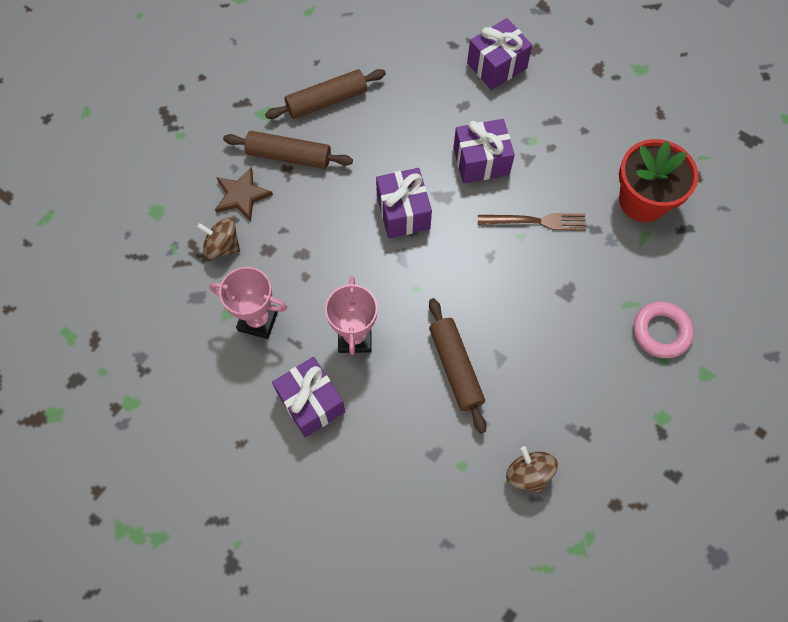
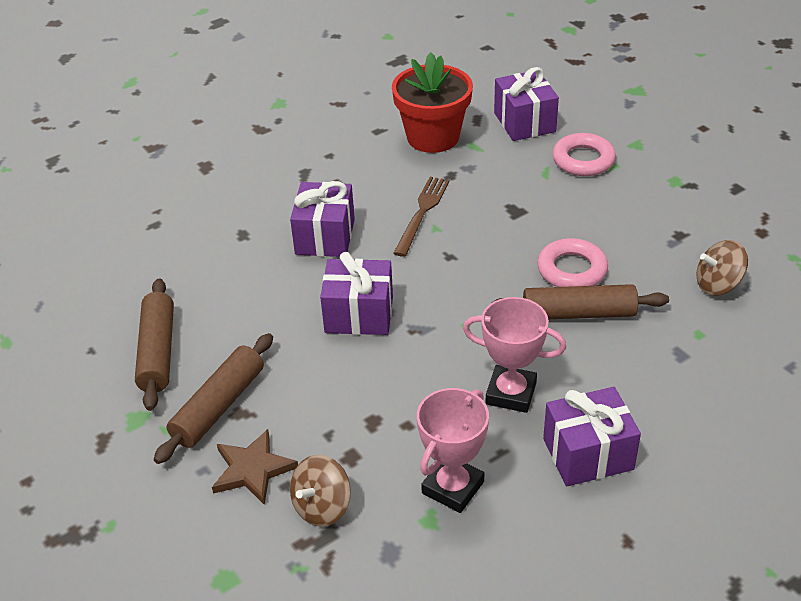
camera: 70 degrees left, 25 degrees down
(497, 66) = (207, 197): purple gift -> purple gift (524, 122)
(506, 352) = (572, 270): none -> pink ring

